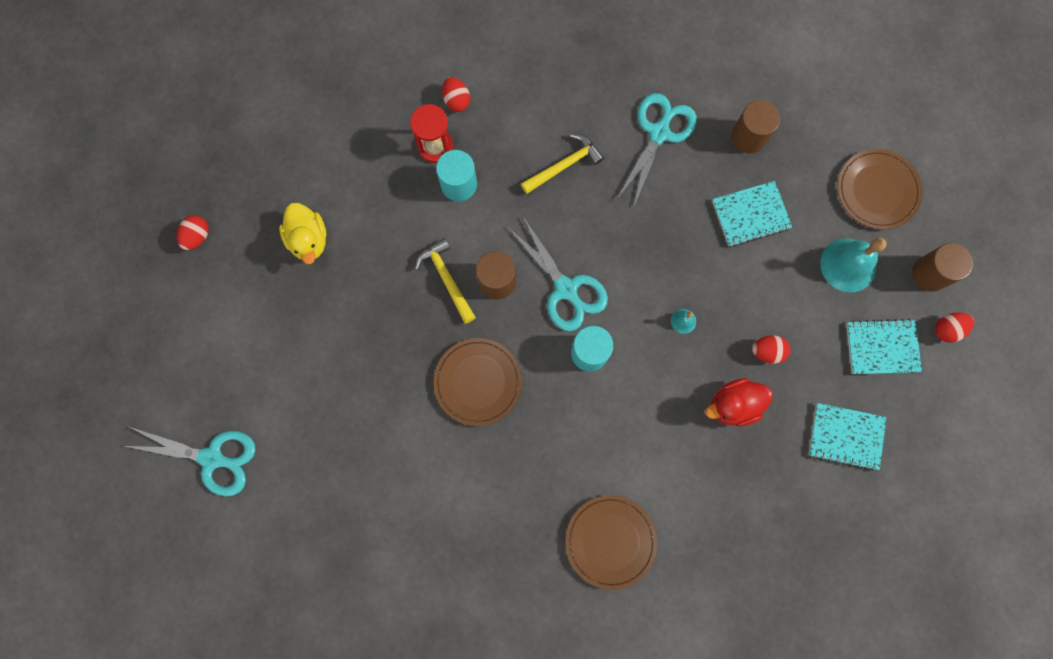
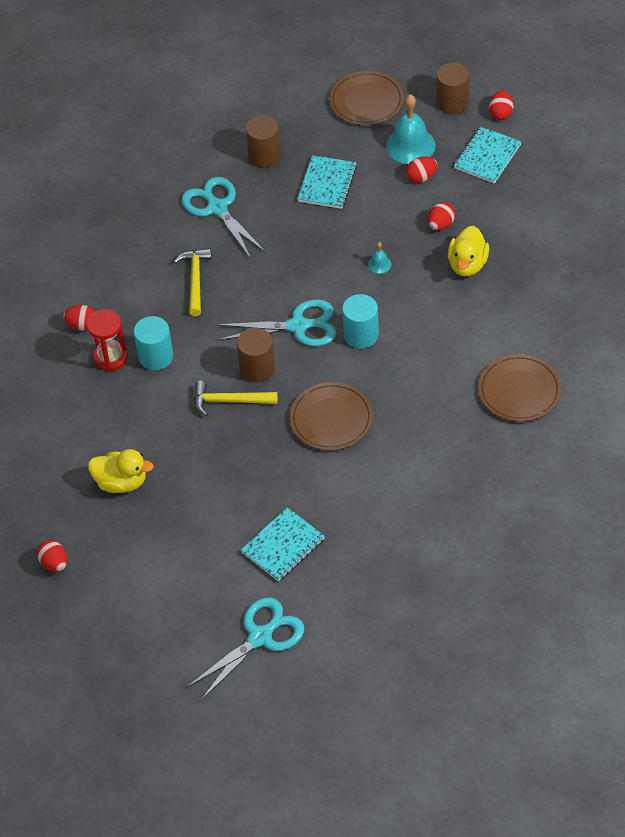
camera: 55 degrees left, 25 degrees down
(733, 405) = (467, 264): red duck -> yellow duck
(814, 299) = (421, 177): none -> red egg
(846, 436) = (538, 209): turquoise notebook -> turquoise notebook (283, 546)

